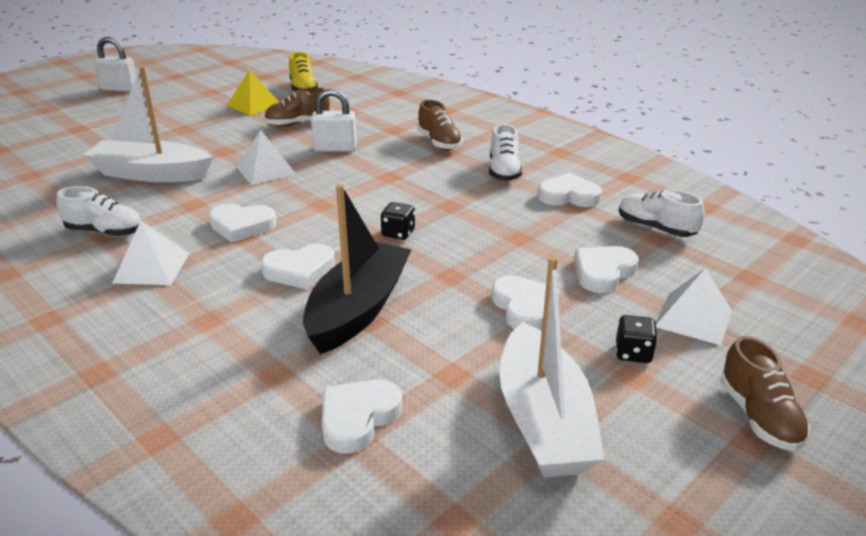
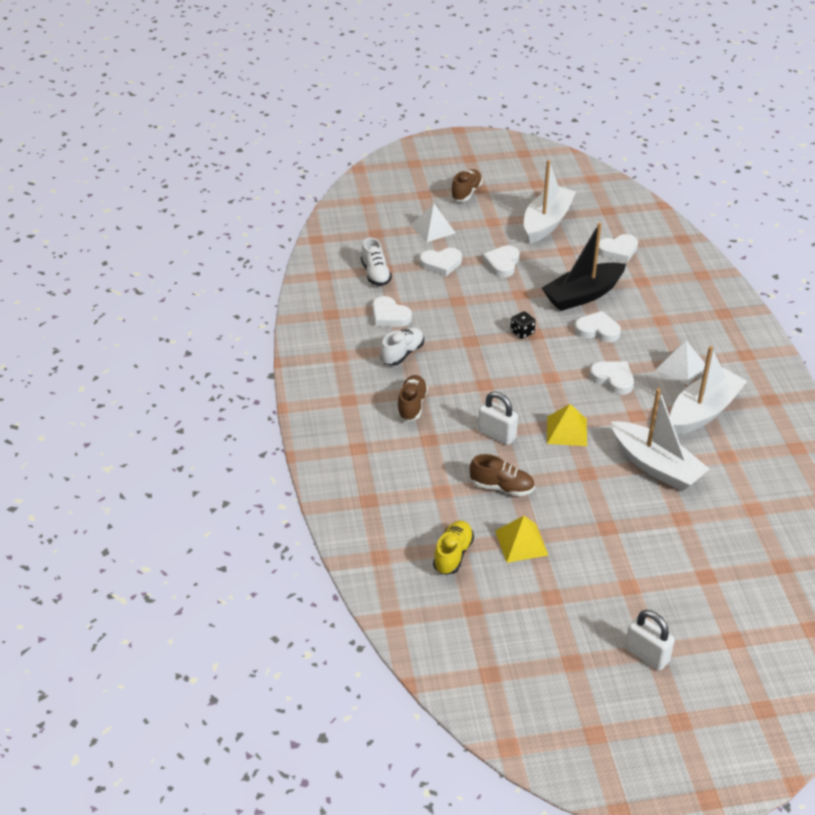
camera: 145 degrees left, 10 degrees up
(105, 232) = (703, 411): white shoe -> white boat
(265, 170) = (567, 431): white pyramid -> yellow pyramid
(633, 353) = (480, 228): black dice -> none

